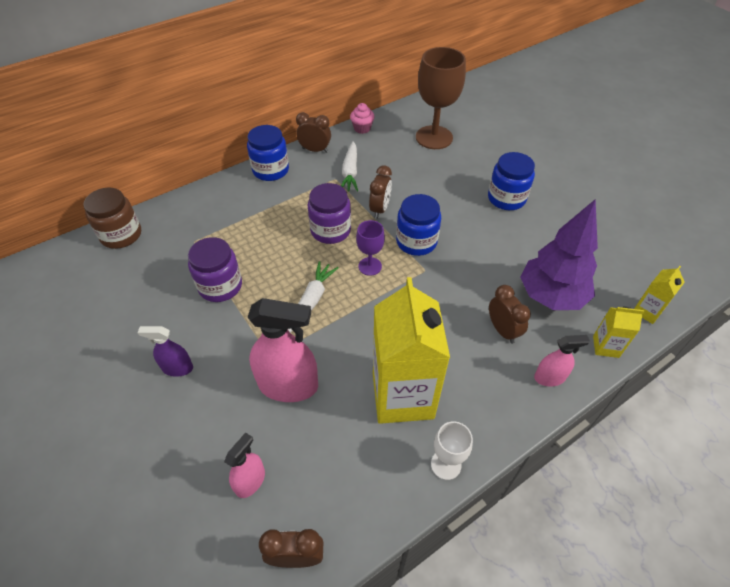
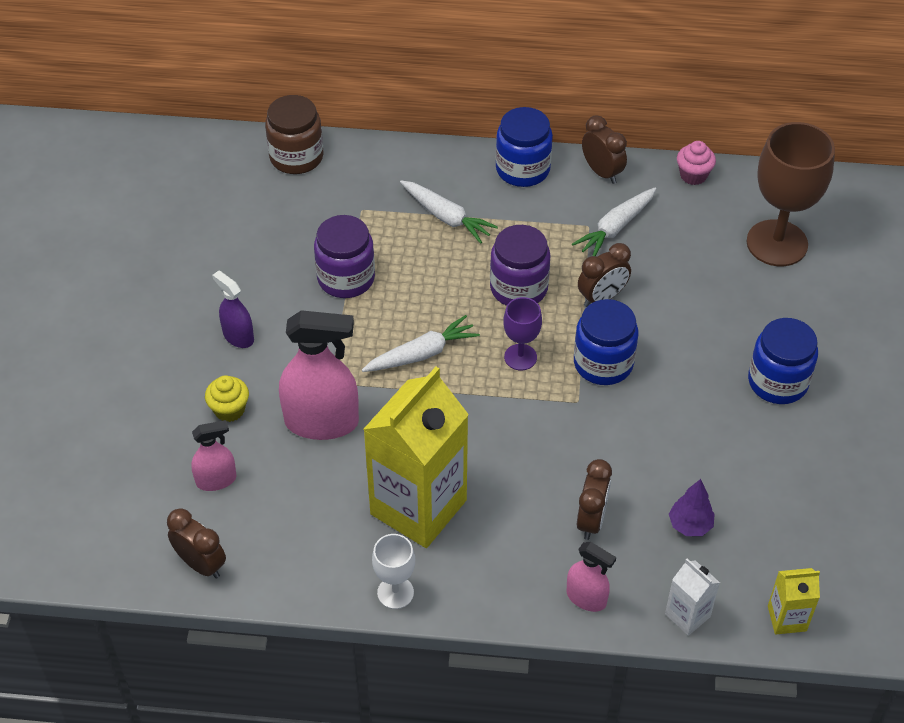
camera: 40 degrees right, 0 degrees up
(215, 422) = (229, 410): none -> yellow cupcake
(251, 217) = (446, 217): none -> white carrot
(288, 385) = (322, 422): pink spray bottle -> pink spray bottle turned 45 degrees counterclockwise
(551, 296) = (690, 525): purple tree -> purple tree, size x0.45
(605, 346) = (687, 615): yellow carton -> white carton

